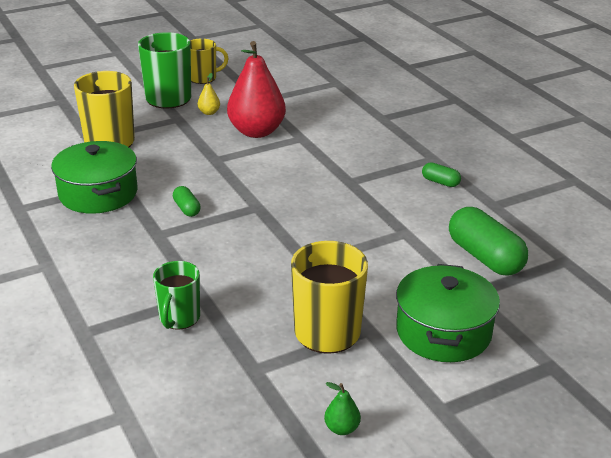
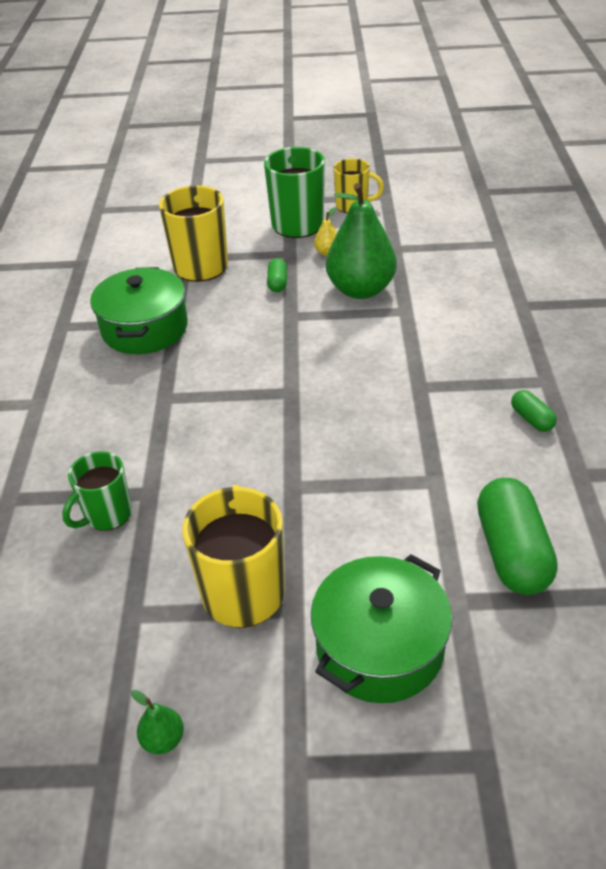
camera: 30 degrees right, 10 degrees up
(186, 209) = (215, 373): green capsule -> green capsule (277, 283)
(256, 131) = (360, 290): red pear -> green pear

